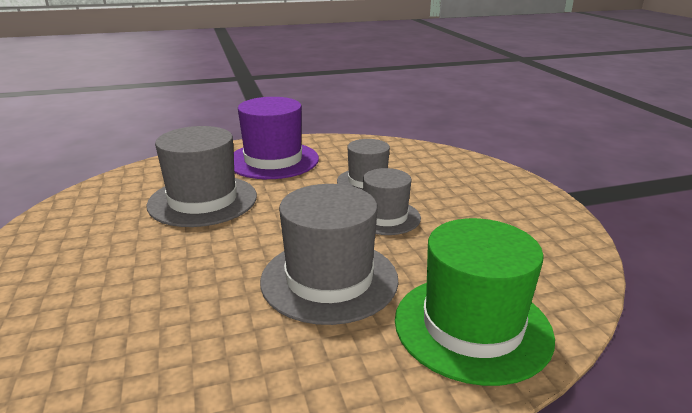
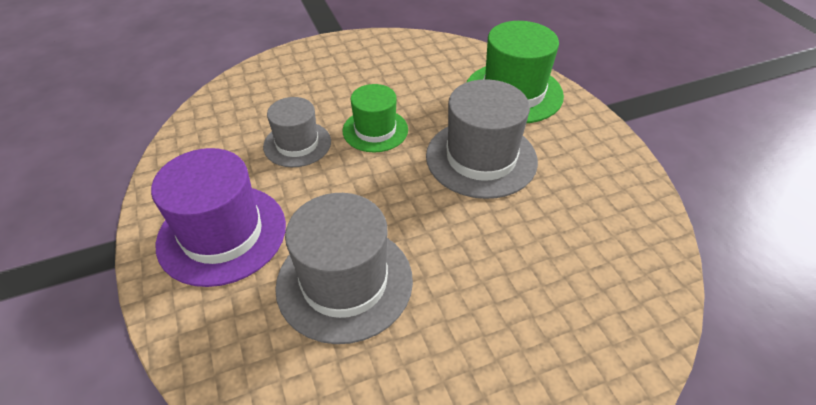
camera: 95 degrees left, 20 degrees up
(385, 217) = (375, 130): grey hat -> green hat

